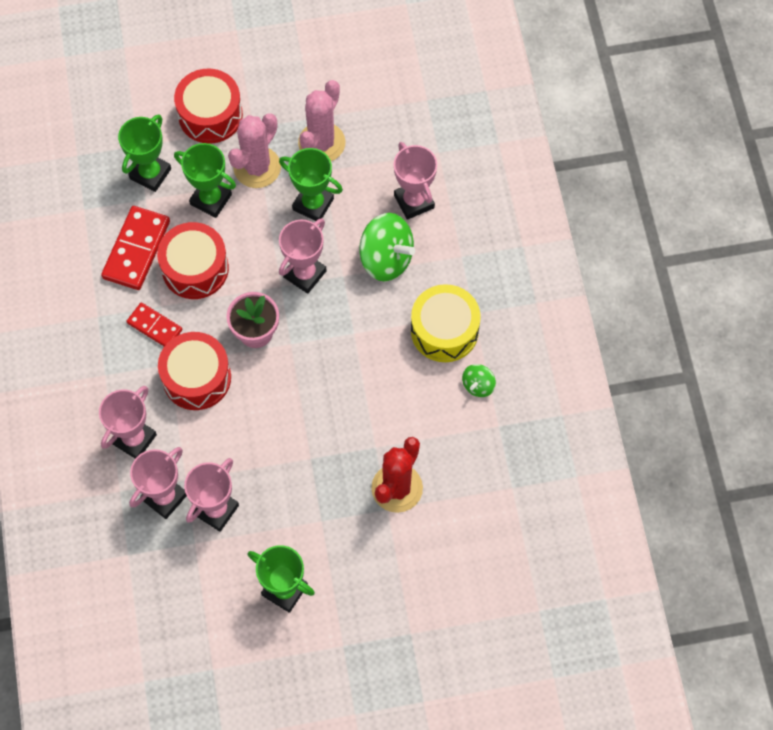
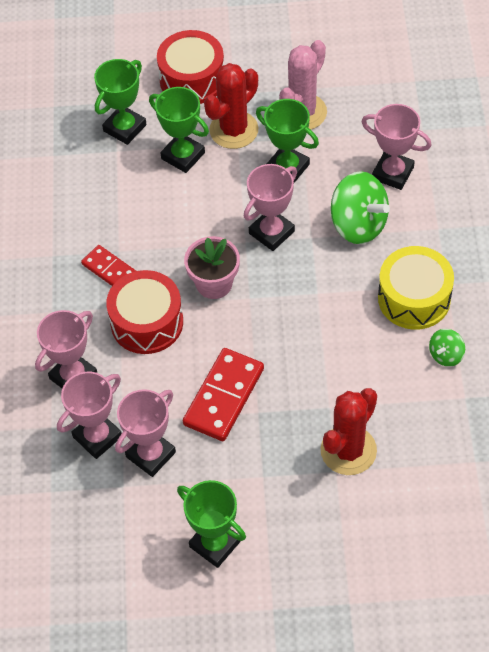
camera: 10 degrees right, 10 degrees down
(136, 250) = (101, 196): red domino -> red domino (224, 397)
(195, 268) = (158, 218): red drum -> none
(257, 167) = (234, 130): pink cactus -> red cactus
(414, 201) = (393, 173): pink trophy -> pink trophy turned 45 degrees counterclockwise

